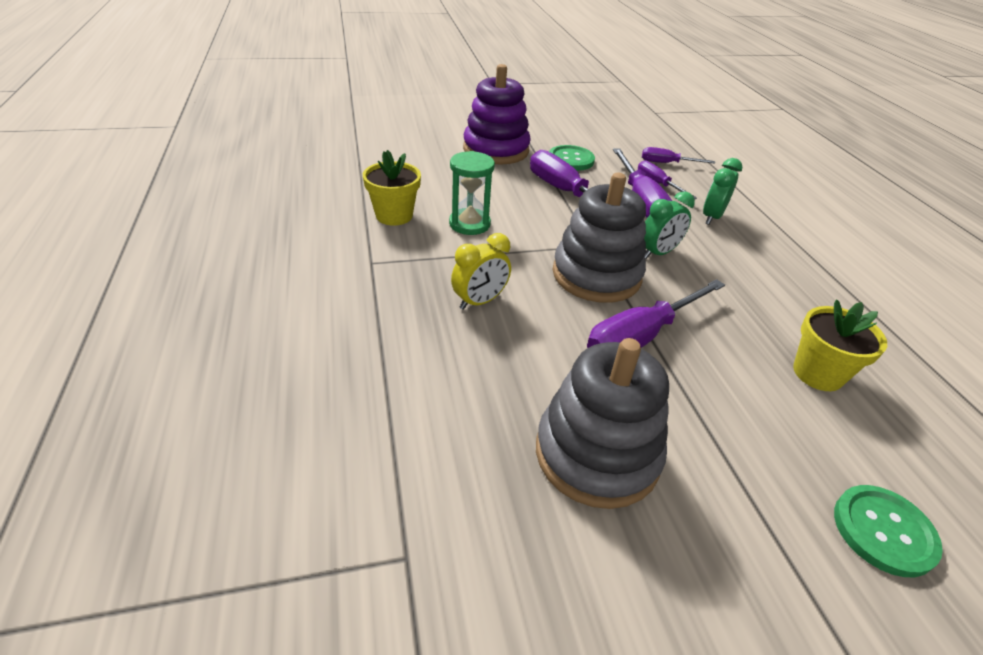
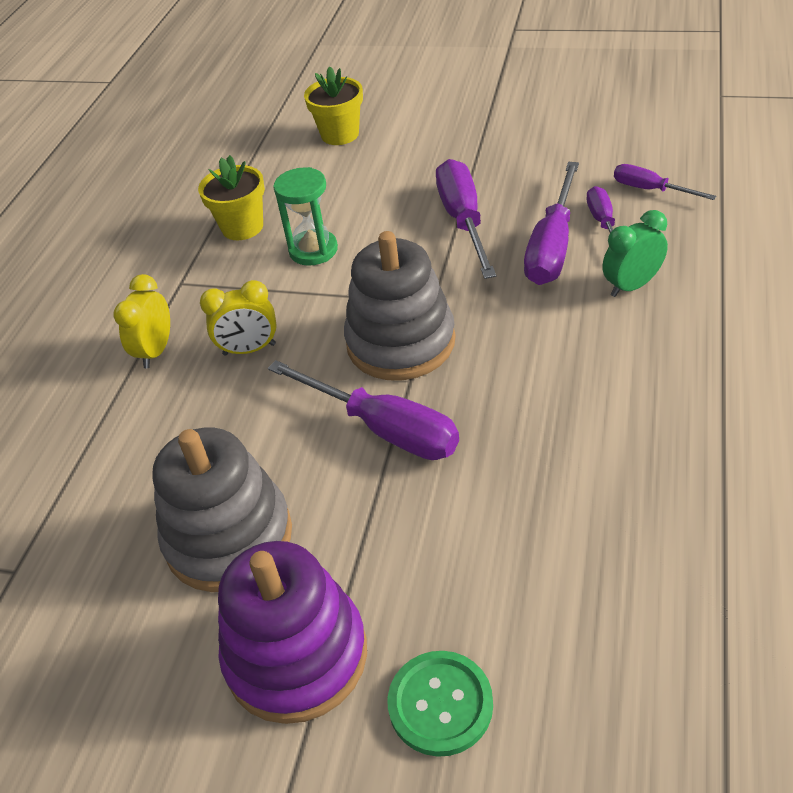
camera: 35 degrees right, 5 degrees up
(394, 318) = (156, 351): none -> yellow clock
(496, 150) = (428, 145): purple stacking toy -> purple stacking toy (296, 655)
(571, 160) = (514, 170): green button -> none
(641, 336) = (383, 428): purple screwdriver -> purple screwdriver turned 135 degrees counterclockwise
(658, 253) = (504, 326): green clock -> none
(818, 373) = (552, 524): yellow flower pot -> yellow flower pot (340, 134)

